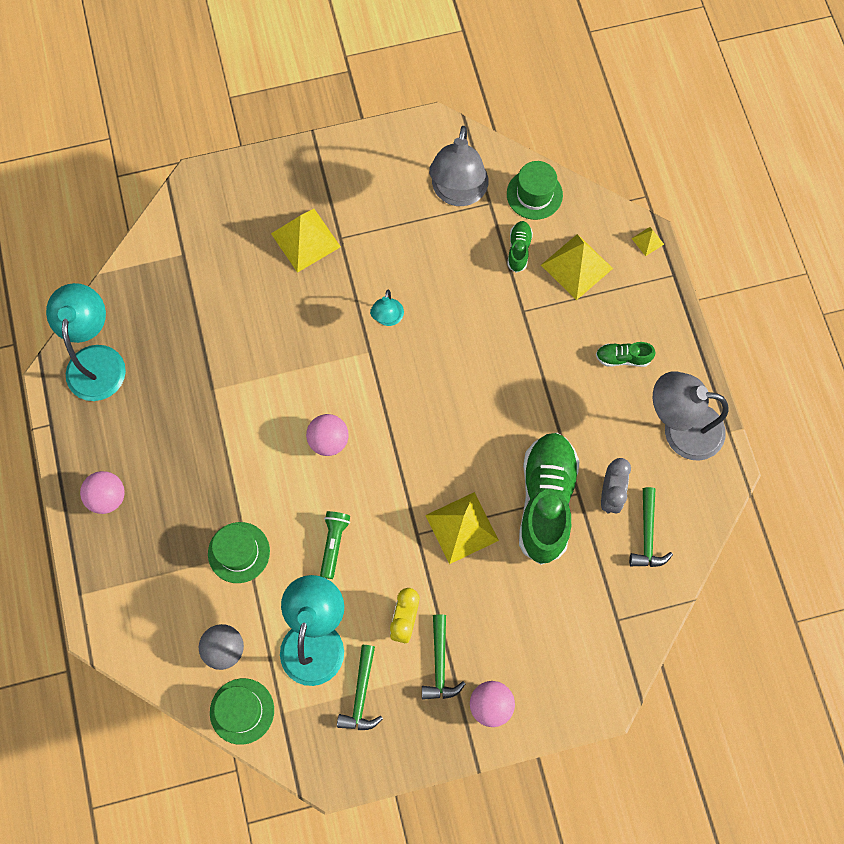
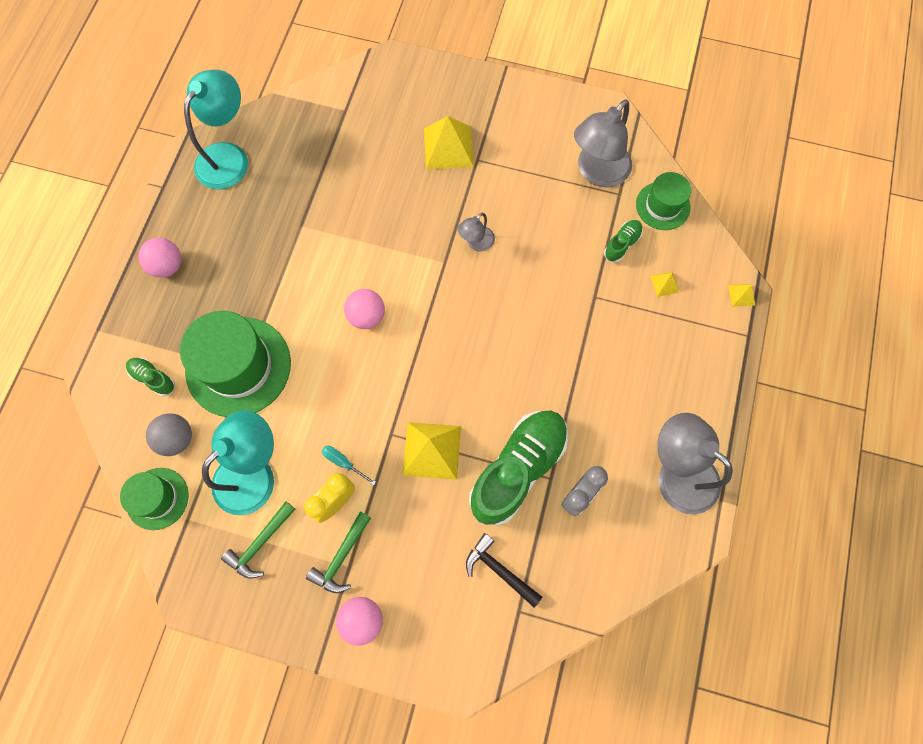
camera: 30 degrees right, 0 degrees up
(239, 552) = (238, 366): green hat -> green hat, size x1.79
(334, 544) = (317, 403): green flashlight -> none
(387, 318) = (476, 243): turquoise lamp -> grey lamp
(390, 582) = (343, 462): none -> turquoise screwdriver
(576, 266) = (664, 284): yellow pyramid -> yellow pyramid, size x0.46
(581, 596) = (499, 570): none -> black hammer
(622, 358) = (660, 383): green shoe -> green shoe (153, 378)
(647, 535) = (591, 551): green hammer -> none

